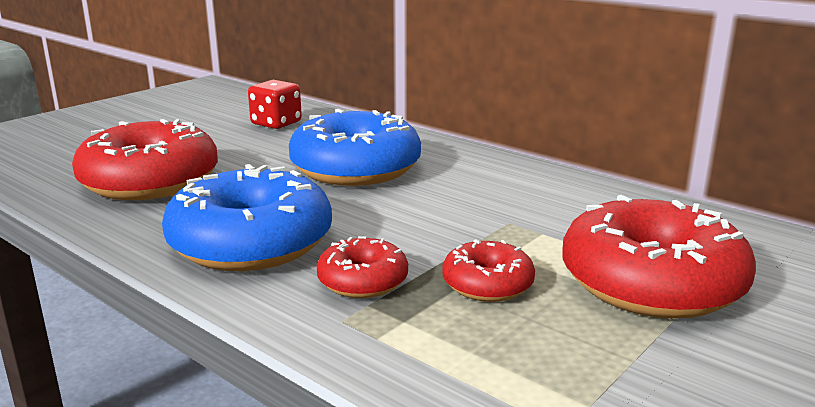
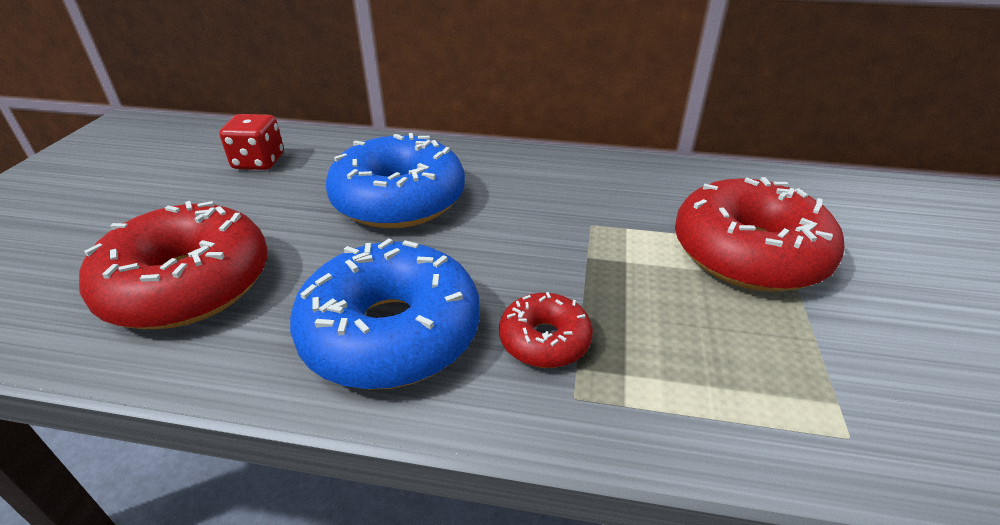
camera: 30 degrees left, 15 degrees up
(487, 284) = (645, 302): red donut -> none

